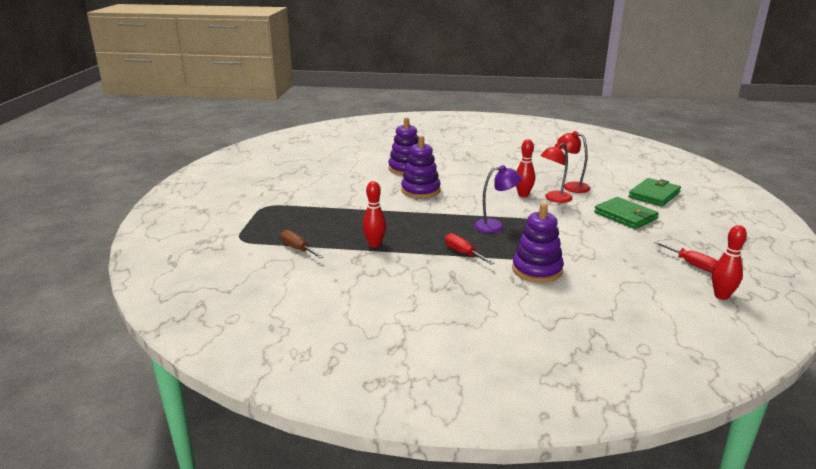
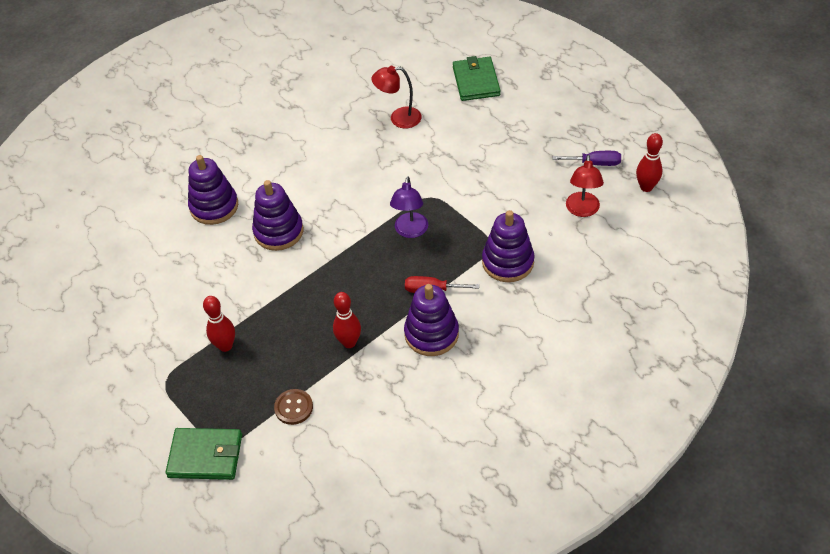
camera: 45 degrees left, 25 degrees up
(297, 249) = (293, 407): brown screwdriver -> brown button
(427, 269) = (431, 334): none -> purple stacking toy
(495, 226) = (410, 231): purple lamp -> purple lamp turned 150 degrees clockwise
(523, 195) = (376, 165): red bowling pin -> red bowling pin (225, 346)
(554, 199) = (408, 150): red lamp -> red lamp (582, 210)
(625, 216) = (488, 132): green wallet -> green wallet (205, 456)
(691, 264) = (595, 163): red screwdriver -> purple screwdriver

